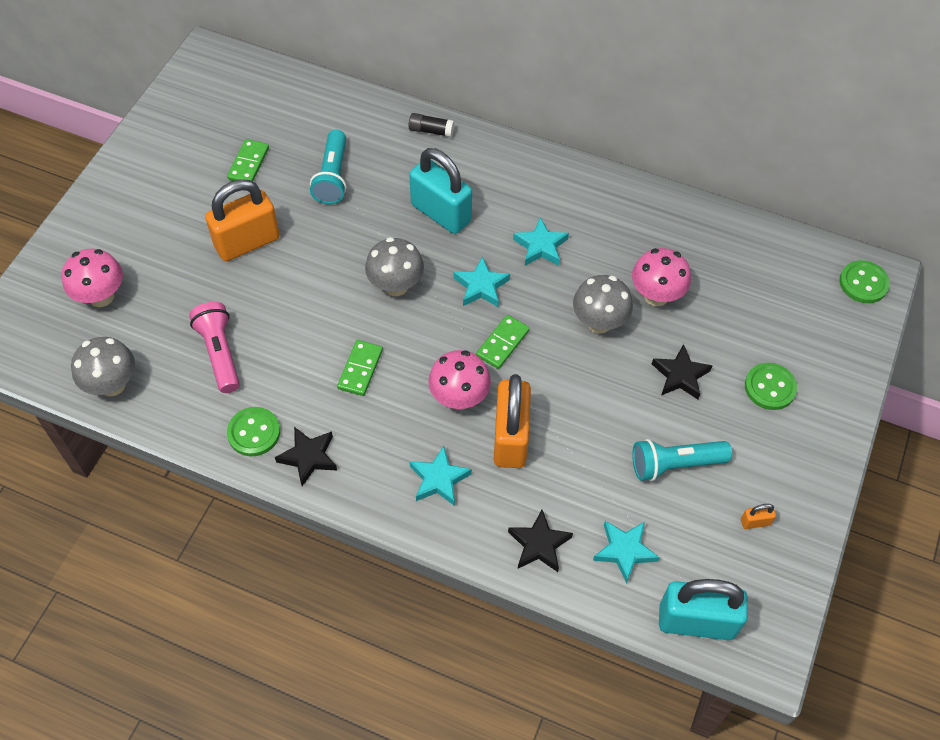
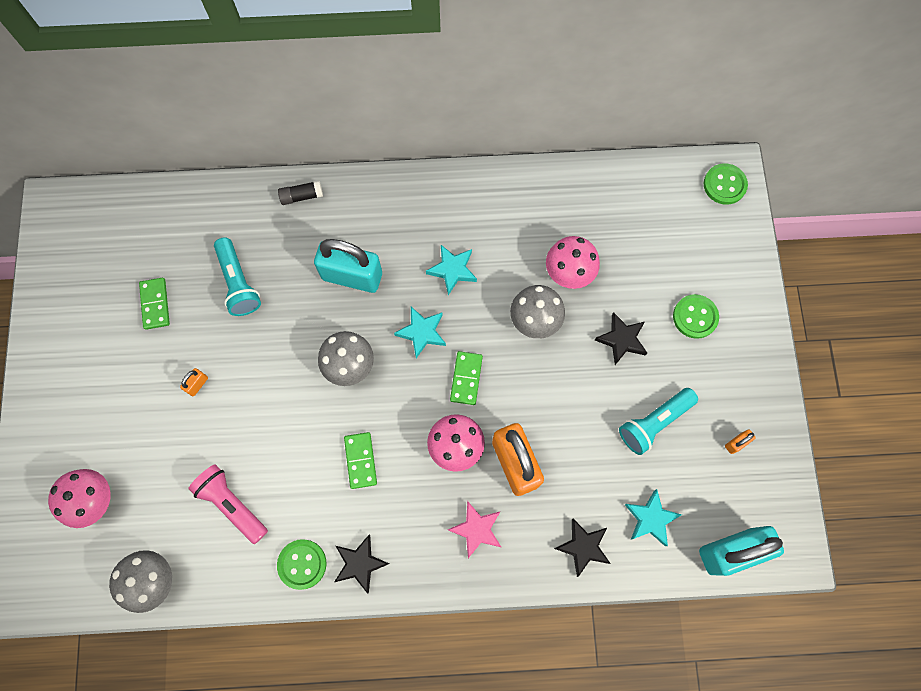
camera: 25 degrees left, 15 degrees up
(247, 242) = (197, 384): orange padlock -> orange padlock, size x0.40
(439, 479) = (476, 529): turquoise star -> pink star

